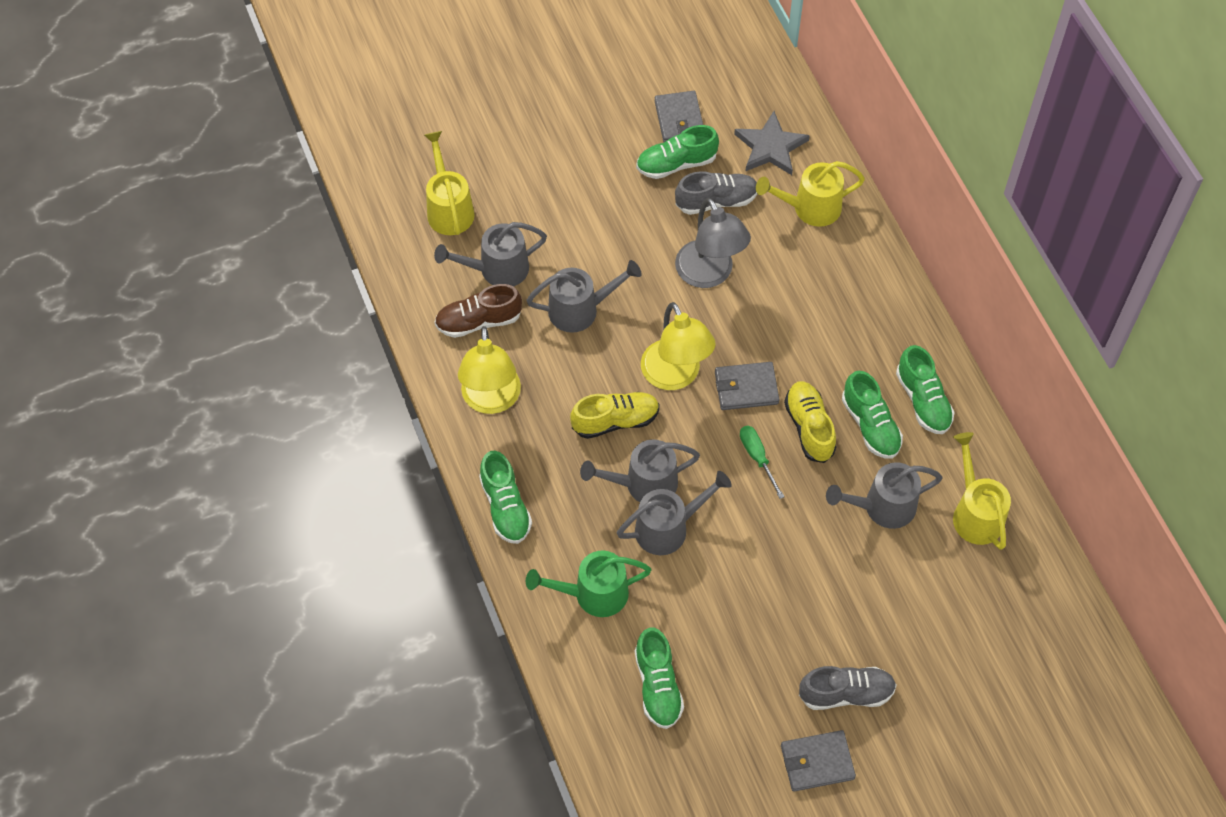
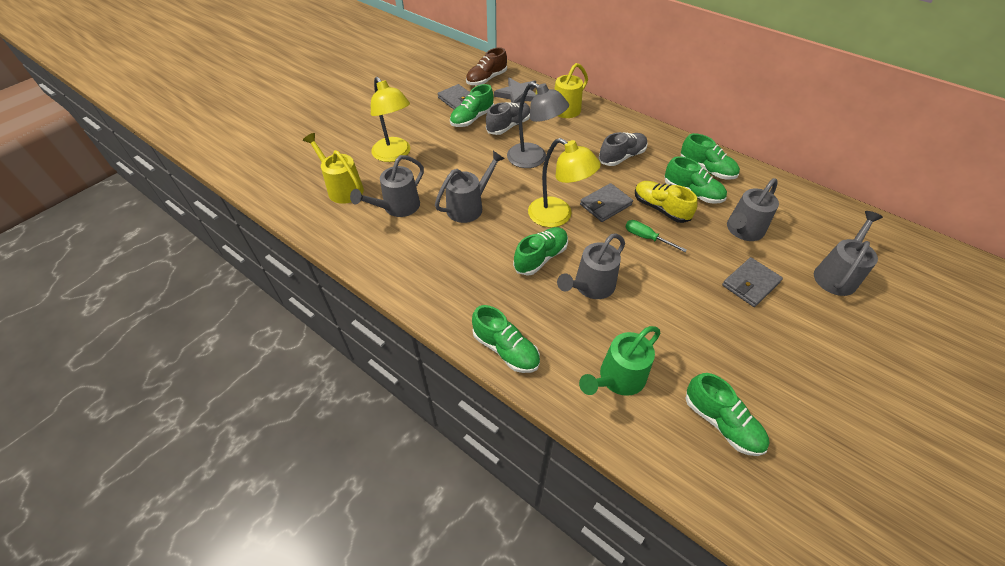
camera: 30 degrees left, 10 degrees down
(478, 321) = (404, 240): brown shoe -> brown shoe (486, 79)
(491, 400) = (445, 283): yellow lamp -> yellow lamp (395, 155)
(615, 421) = (541, 257): yellow shoe -> green shoe
(669, 527) = (630, 305): grey watering can -> grey watering can (836, 274)
(817, 762) = (877, 414): grey wallet -> grey wallet (750, 284)
(846, 693) = (841, 353): grey shoe -> grey shoe (622, 157)
(974, 512) = (792, 210): yellow watering can -> none

